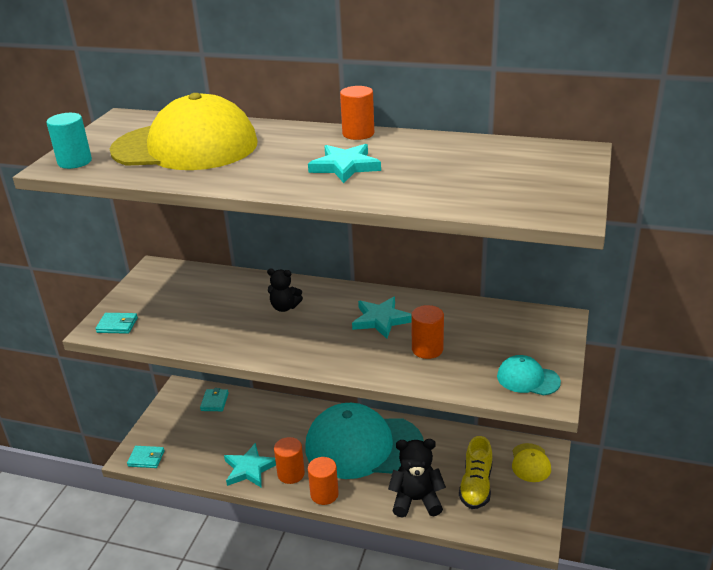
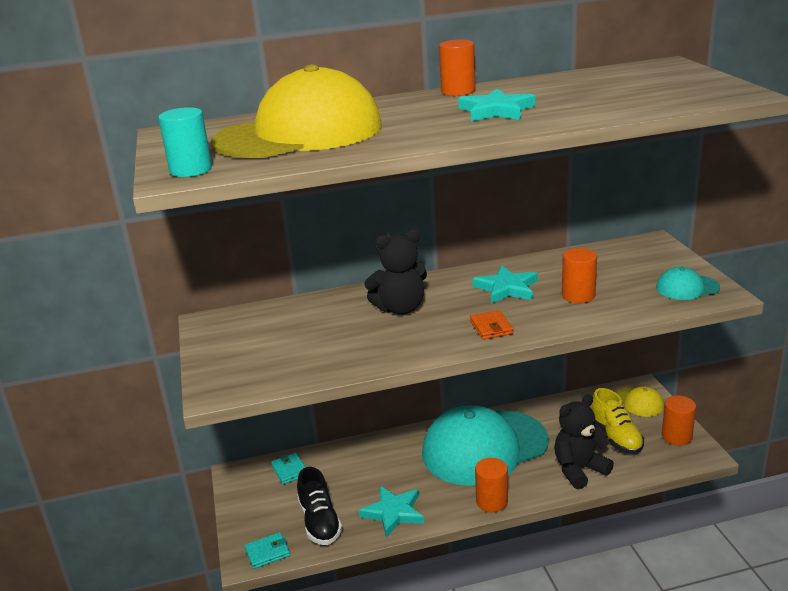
camera: 30 degrees left, 5 degrees down
(117, 325) = (234, 381): turquoise wallet -> none
(197, 452) = (319, 522): none -> black shoe
(284, 307) = (400, 308): black teddy bear -> black teddy bear, size x1.60
(291, 474) = (440, 499): orange cylinder -> orange cylinder (676, 436)
(326, 352) = (491, 327): none -> orange wallet

